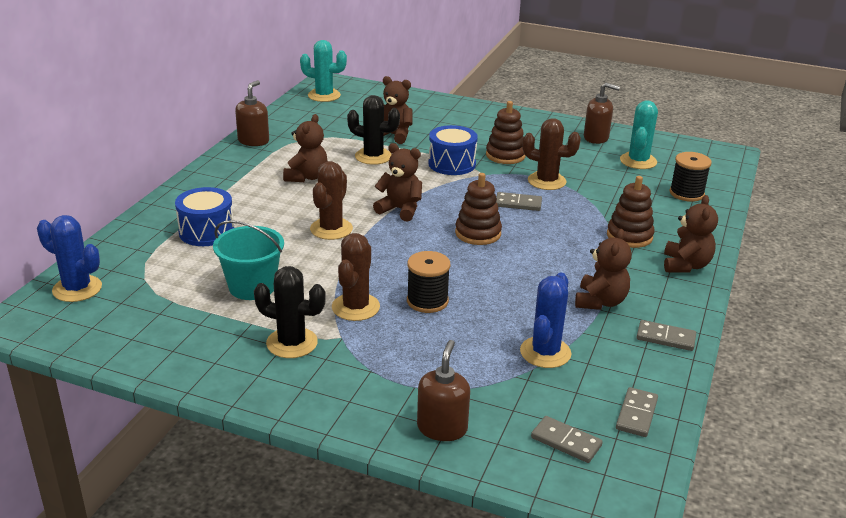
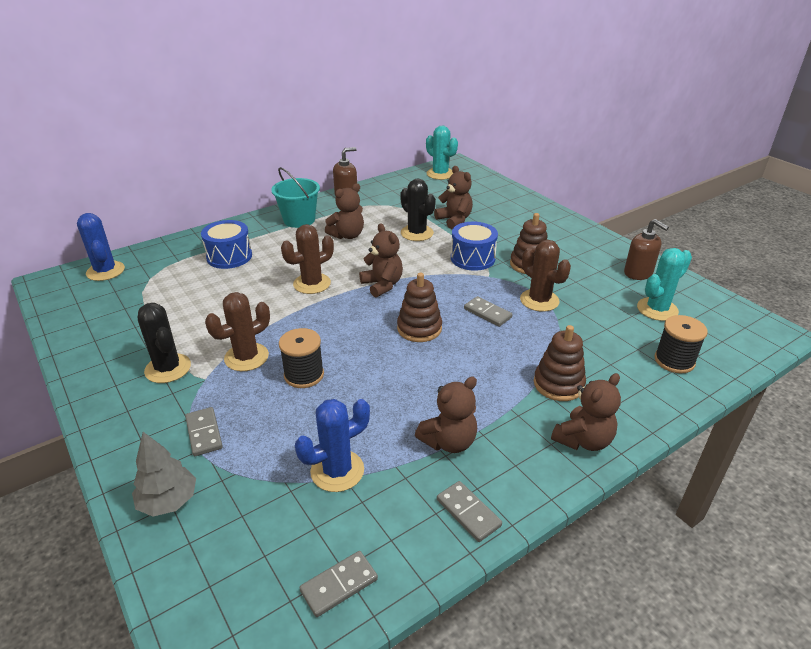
camera: 35 degrees right, 5 degrees up
(252, 287) = (202, 311): turquoise bucket -> turquoise bucket (299, 220)
(442, 428) = (168, 501): brown soap dispenser -> grey tree
(566, 442) = (242, 576): grey domino -> grey domino (204, 433)

